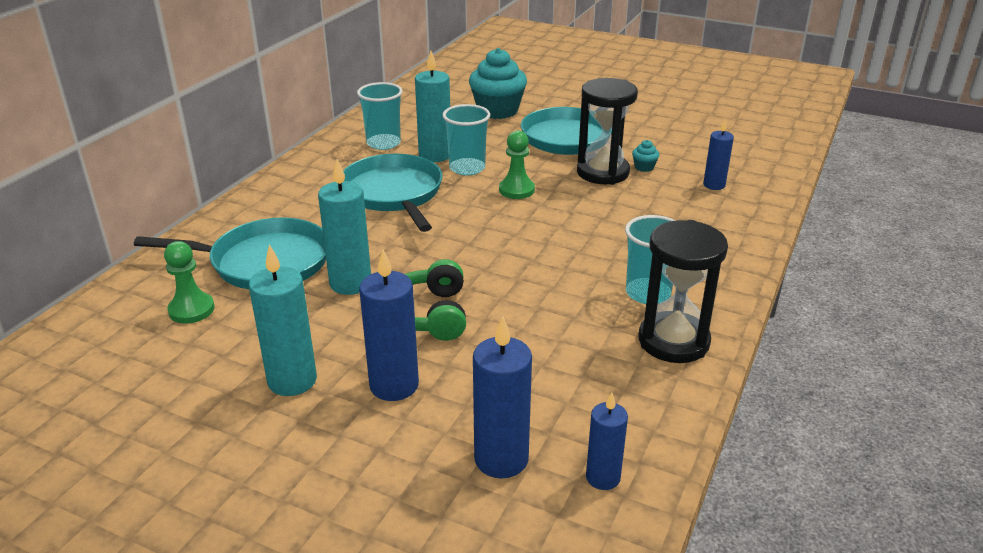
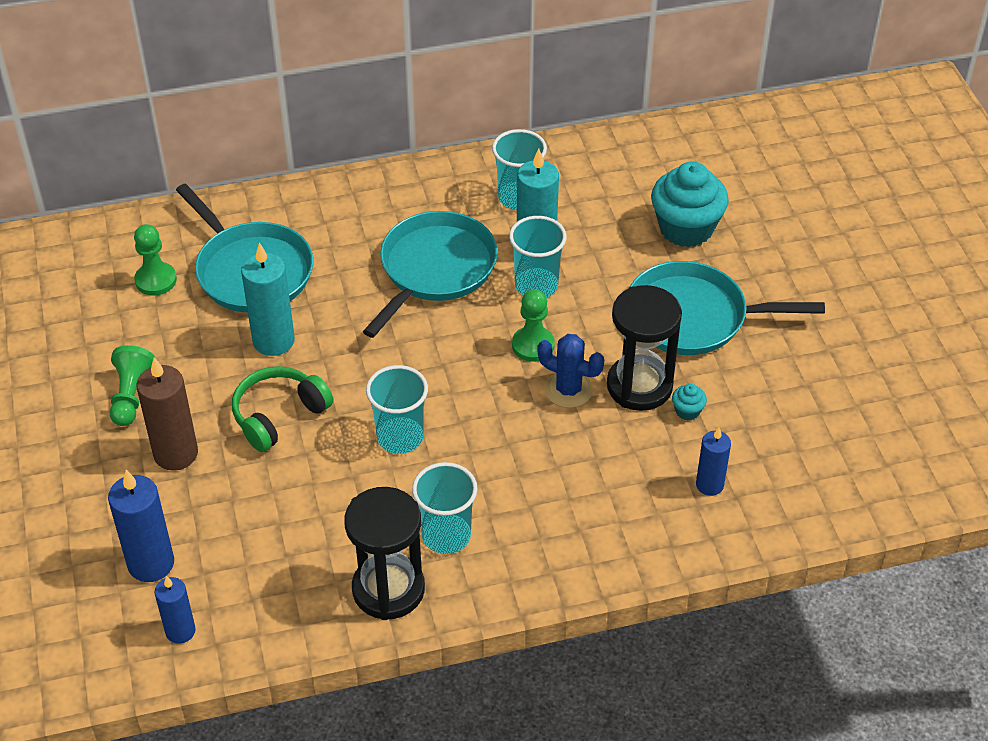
camera: 50 degrees right, 15 degrees up
(292, 380) = (131, 395): turquoise candle -> green pawn
(394, 385) = (176, 454): blue candle -> brown candle
(527, 272) = (400, 437): none -> turquoise cup
(573, 195) = (568, 390): none -> blue cactus

